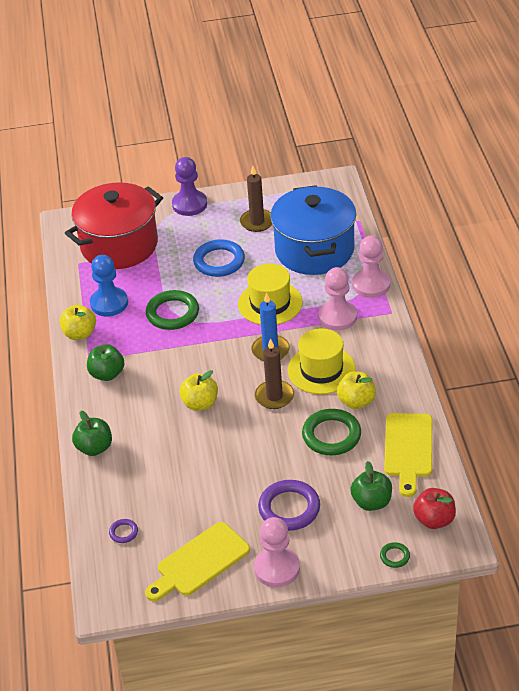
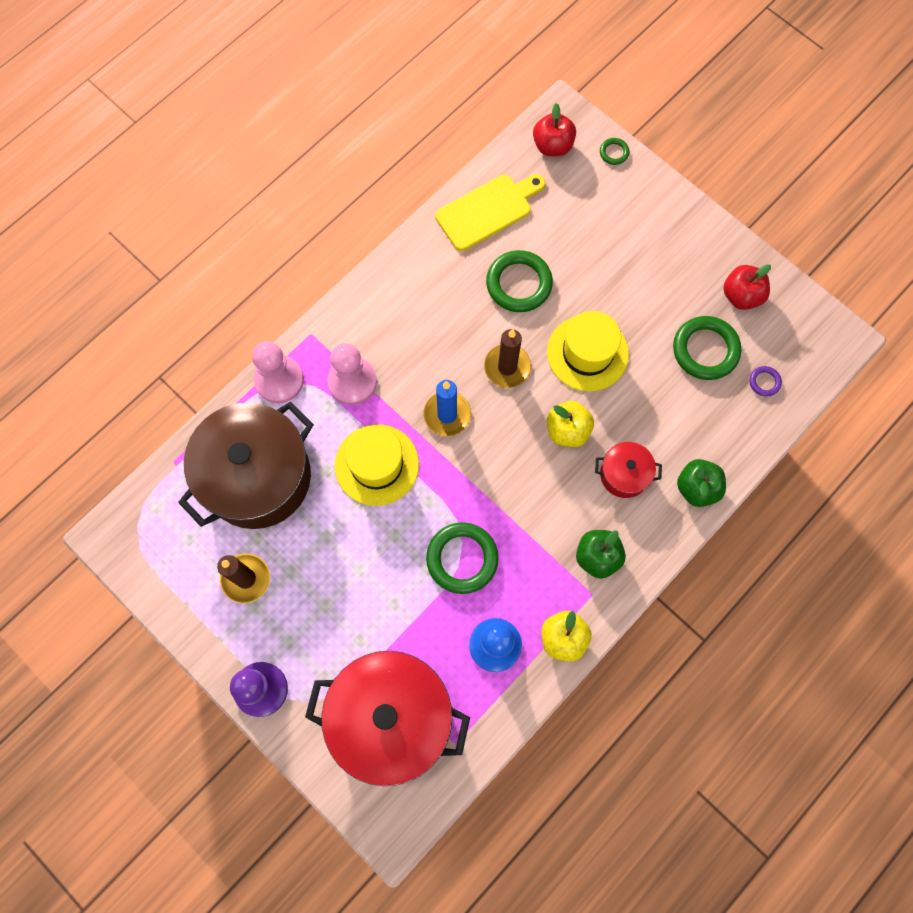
camera: 130 degrees left, 30 degrees up
(142, 416) = (624, 474): none -> red pot
(180, 512) = (705, 350): none -> green ring
(199, 562) = (741, 296): yellow cutting board -> red apple
(219, 261) = (344, 571): blue ring -> none
(277, 568) = (697, 232): pink pawn -> none
(289, 508) = (629, 263): purple ring -> none
(314, 250) = (257, 477): blue pot -> brown pot
(321, 370) = (440, 347): yellow hat -> yellow hat (587, 353)
(356, 401) = (460, 289): yellow apple -> none
(371, 502) = (570, 203): green apple -> none

